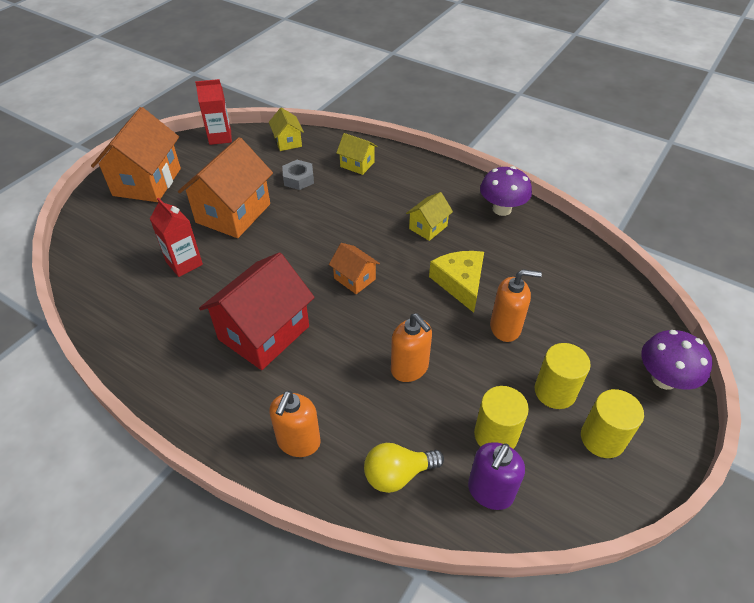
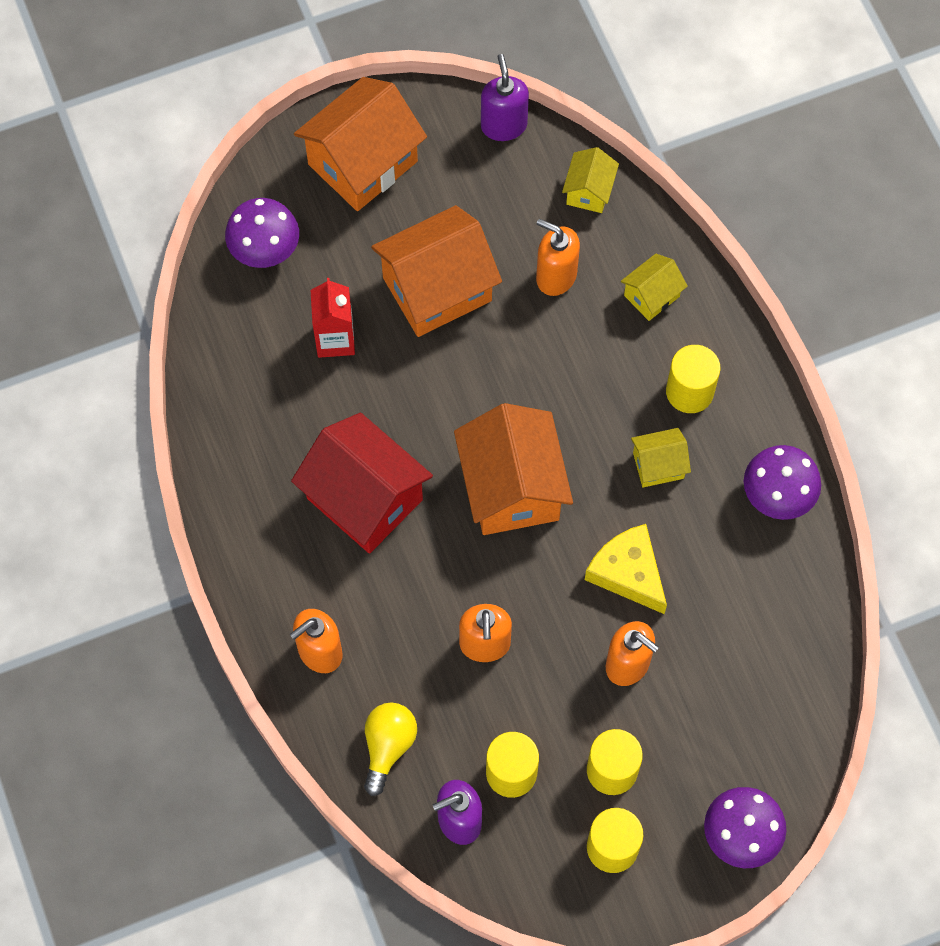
camera: 35 degrees right, 20 degrees up
(107, 243) = (265, 250): none -> purple mushroom
(220, 137) = (503, 125): red carton -> purple soap dispenser
(264, 333) = (364, 499): red house -> red house turned 60 degrees clockwise
(298, 179) = (556, 276): grey nut -> orange soap dispenser
(354, 278) = (512, 488): orange house -> orange house, size x2.01
(357, 164) = (651, 296): yellow house -> yellow house turned 75 degrees clockwise
(397, 474) = (388, 746): yellow light bulb -> yellow light bulb turned 90 degrees clockwise
(413, 190) = (689, 391): none -> yellow cylinder
(460, 283) = (628, 573): yellow cheese -> yellow cheese turned 60 degrees counterclockwise

